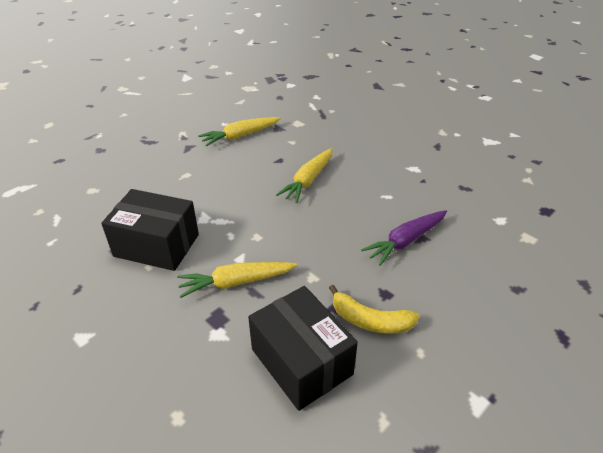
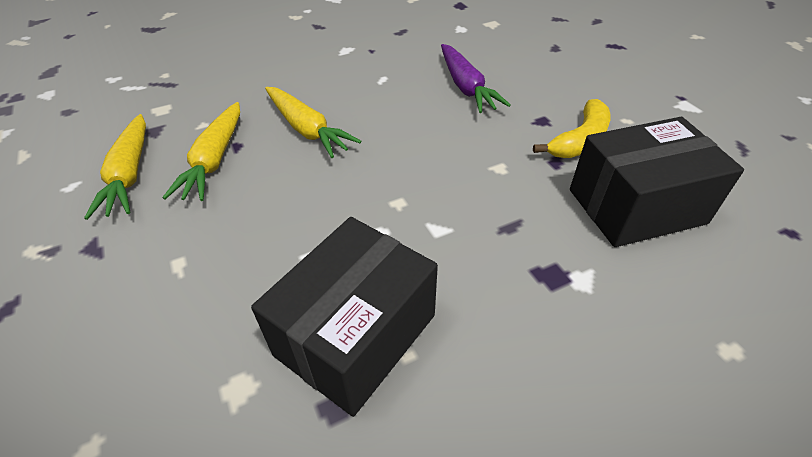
camera: 70 degrees left, 5 degrees up
(236, 282) = (485, 242): yellow carrot -> yellow carrot (214, 160)

